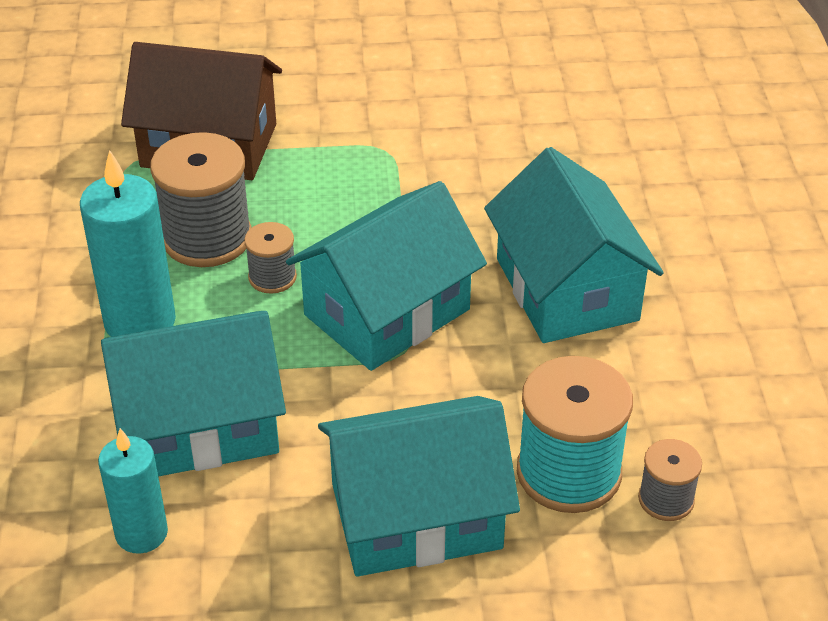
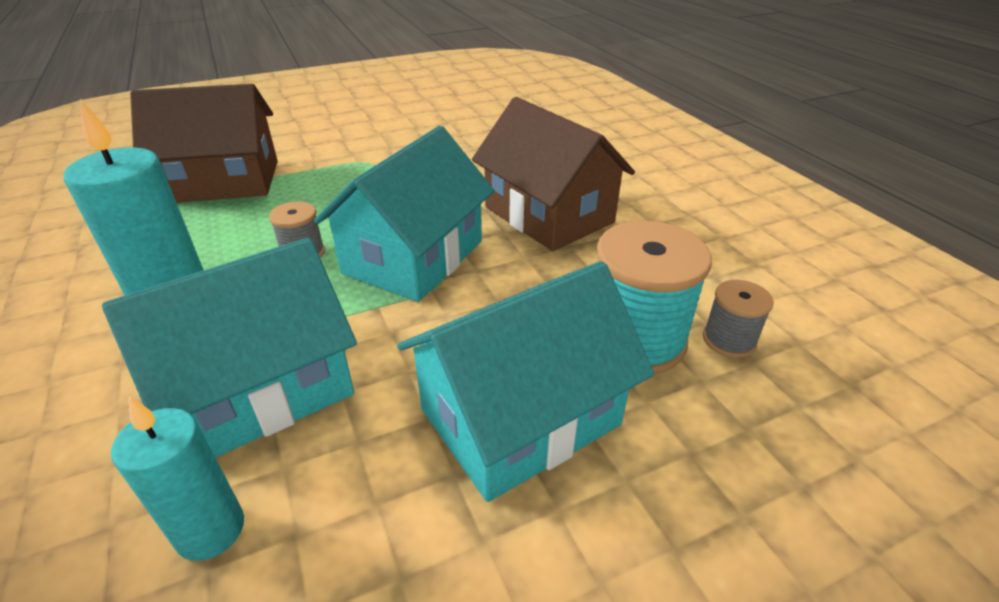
camera: 20 degrees left, 5 degrees down
(207, 238) = (235, 238): grey spool -> none
(566, 289) = (548, 215): turquoise house -> brown house

